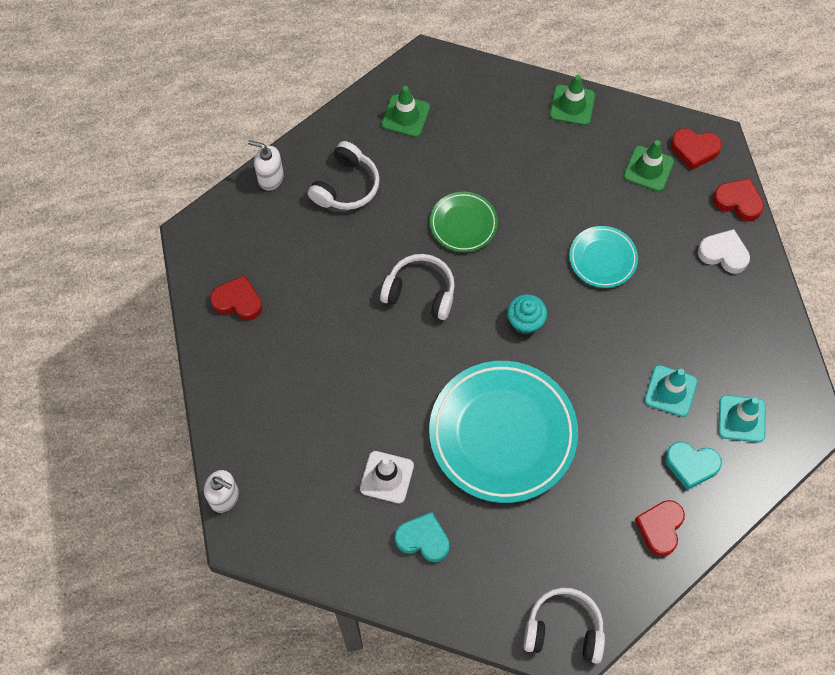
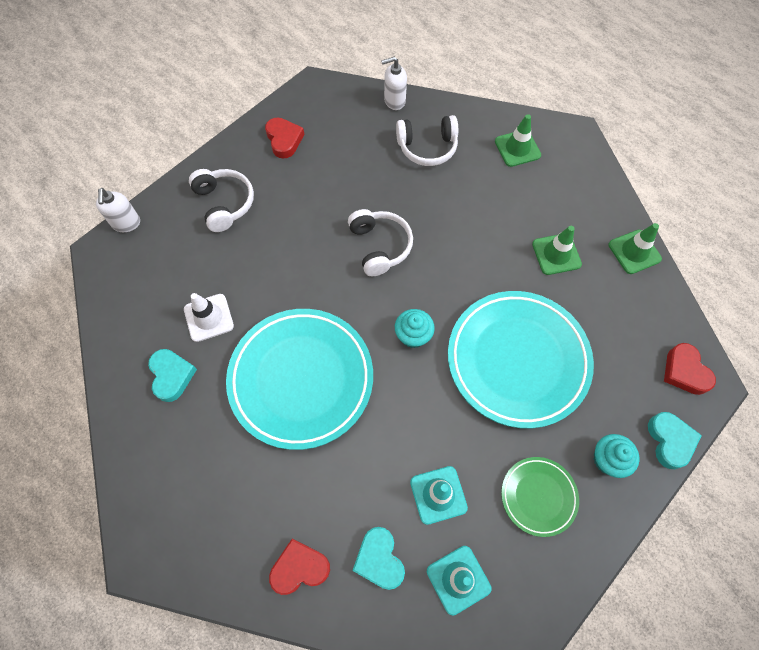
camera: 55 degrees right, 0 degrees up
(270, 178) = (394, 101): white soap dispenser -> white soap dispenser turned 90 degrees counterclockwise
(463, 224) = (461, 240): green plate -> green plate (538, 496)
(564, 629) = (154, 539): white headphones -> white headphones (224, 203)
(602, 259) = (517, 360): turquoise plate -> turquoise plate, size x2.04
(648, 169) = (632, 345): green traffic cone -> green traffic cone (556, 254)
(723, 254) = (608, 459): white heart -> turquoise cupcake
(738, 202) = (670, 441): red heart -> turquoise heart

